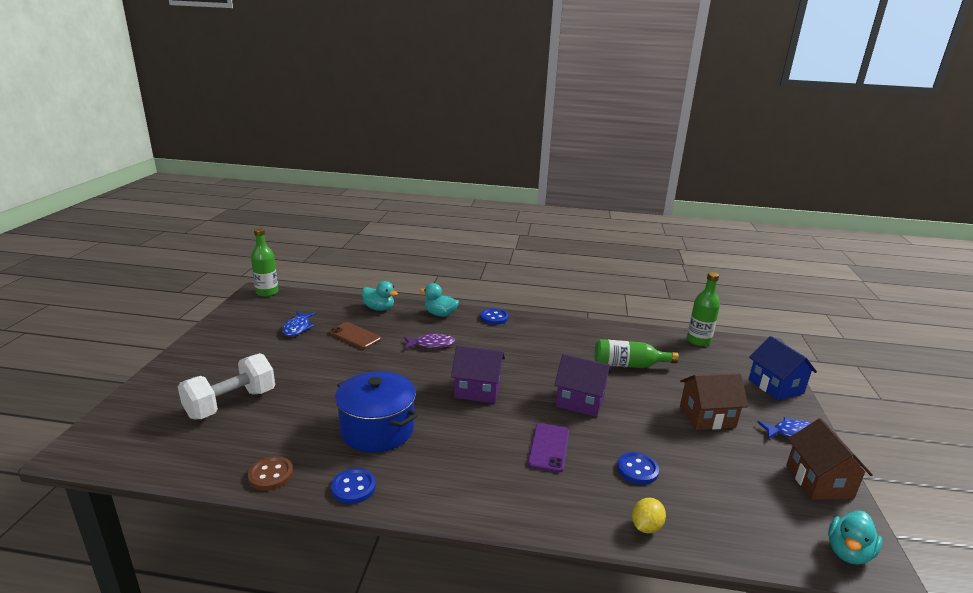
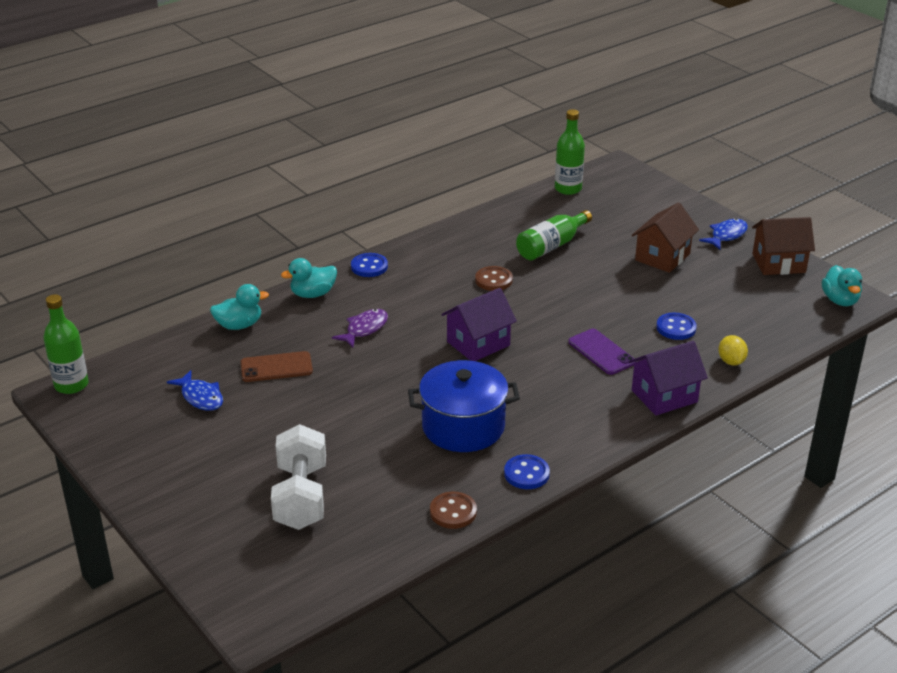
camera: 45 degrees left, 10 degrees up
(553, 362) = (493, 280): none -> brown button
(580, 401) = (566, 301): purple house -> purple house (664, 396)
(775, 386) = (671, 201): blue house -> none
(819, 481) = (778, 263): brown house -> brown house turned 45 degrees counterclockwise

